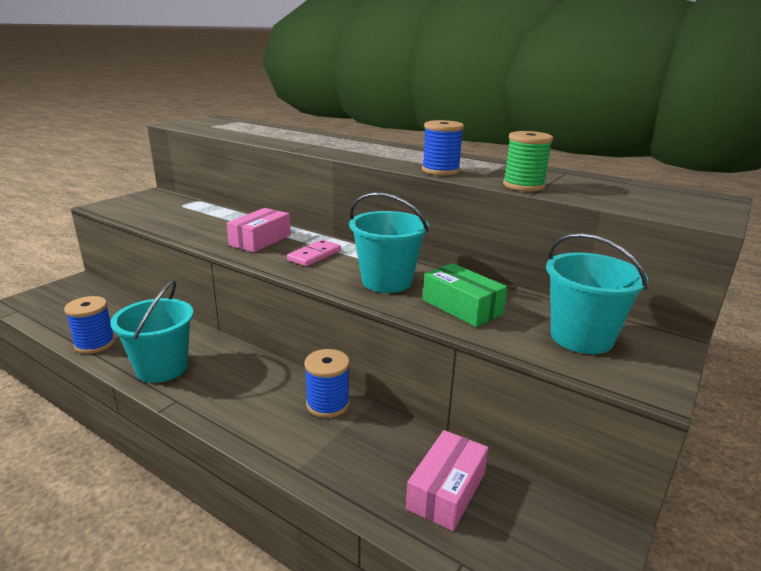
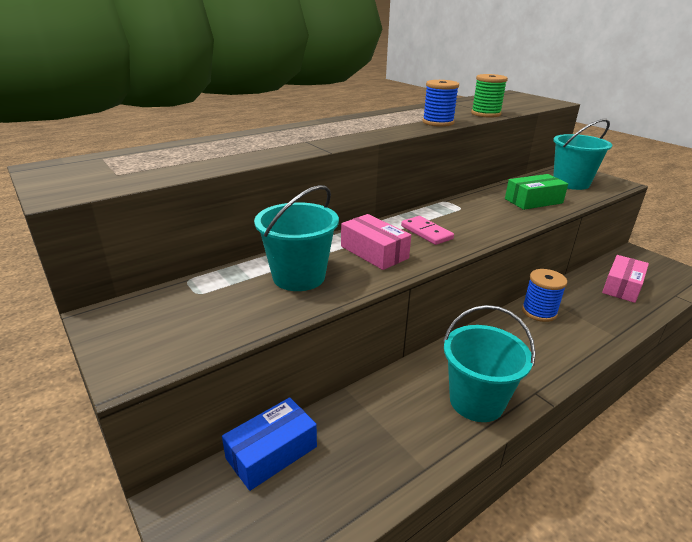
camera: 70 degrees left, 5 degrees up
(95, 344) = (410, 463): blue spool -> none
(111, 297) = (271, 452): none -> blue box
(387, 281) = (489, 215): turquoise bucket -> turquoise bucket (299, 277)
(446, 490) = (622, 287): pink box -> pink box turned 75 degrees clockwise

